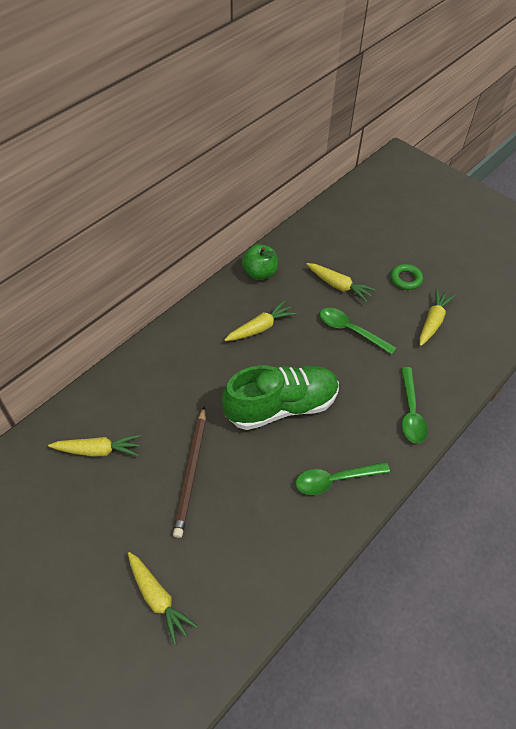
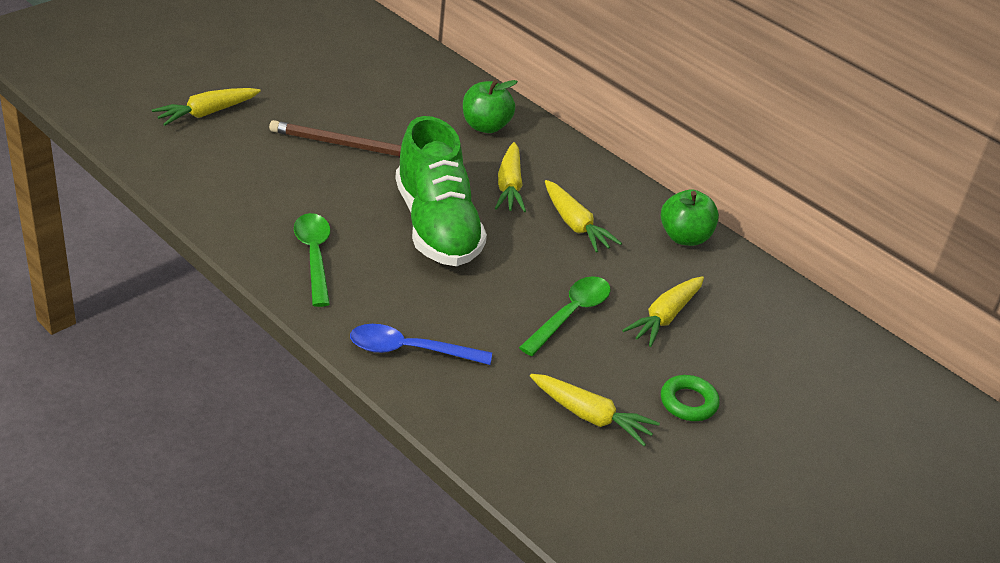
camera: 90 degrees right, 15 degrees down
(98, 450) = (394, 87): yellow carrot -> yellow carrot (509, 186)
(149, 382) = (485, 126): none -> green apple
(411, 412) = (409, 350): green spoon -> blue spoon

